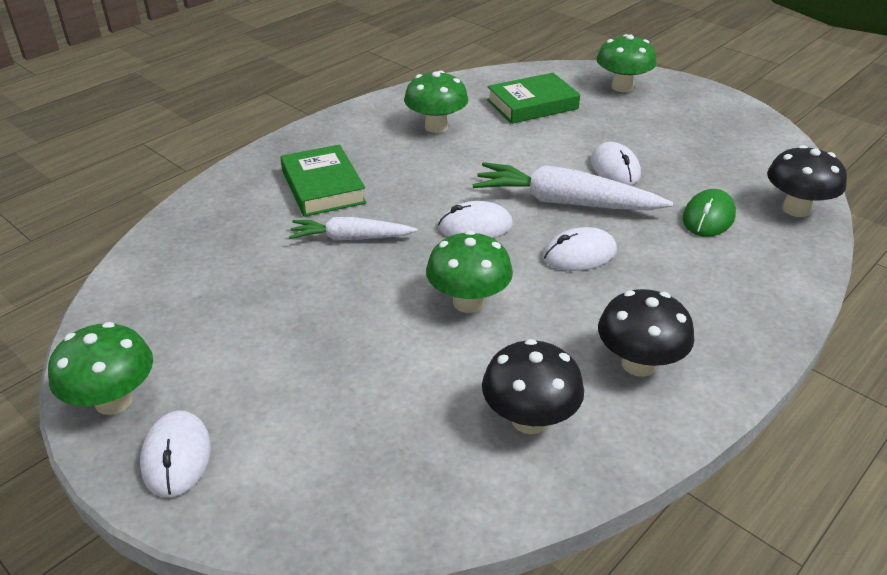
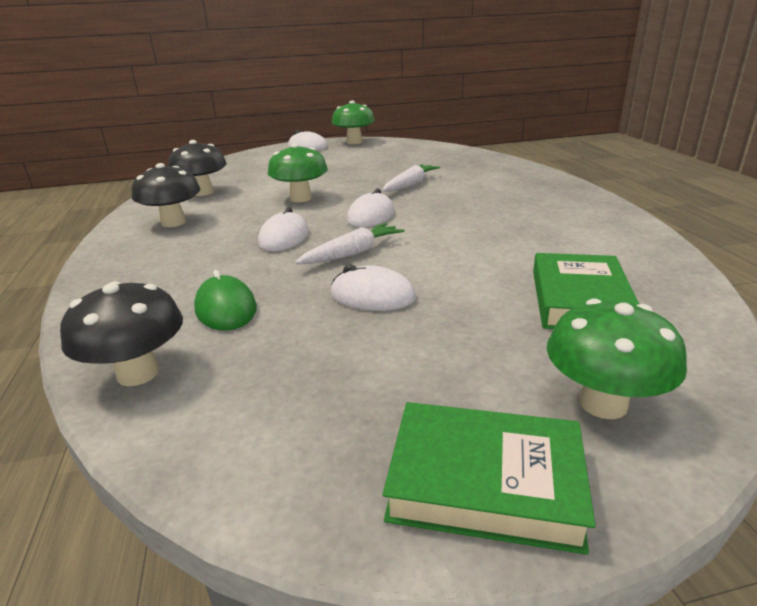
camera: 125 degrees right, 10 degrees down
(323, 187) = (486, 187): green book -> green book (485, 482)
(436, 127) = (556, 237): green mushroom -> none
(565, 202) = (352, 253): white carrot -> white carrot, size x0.61

